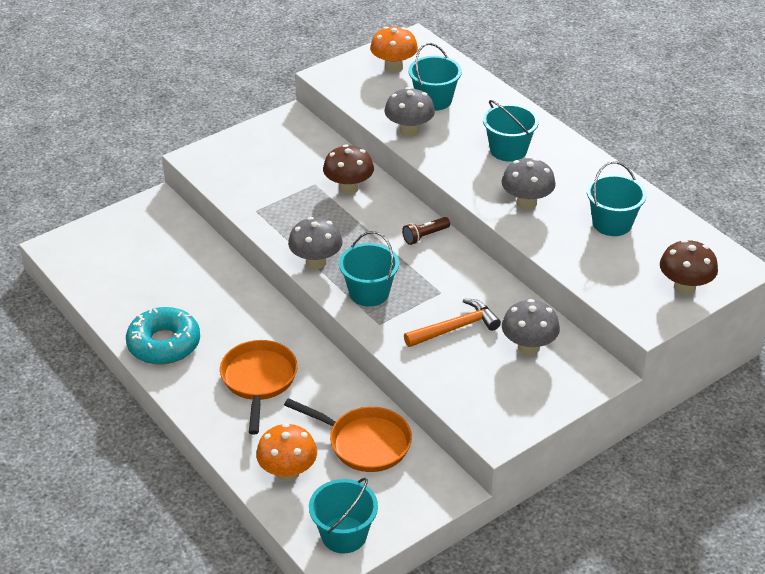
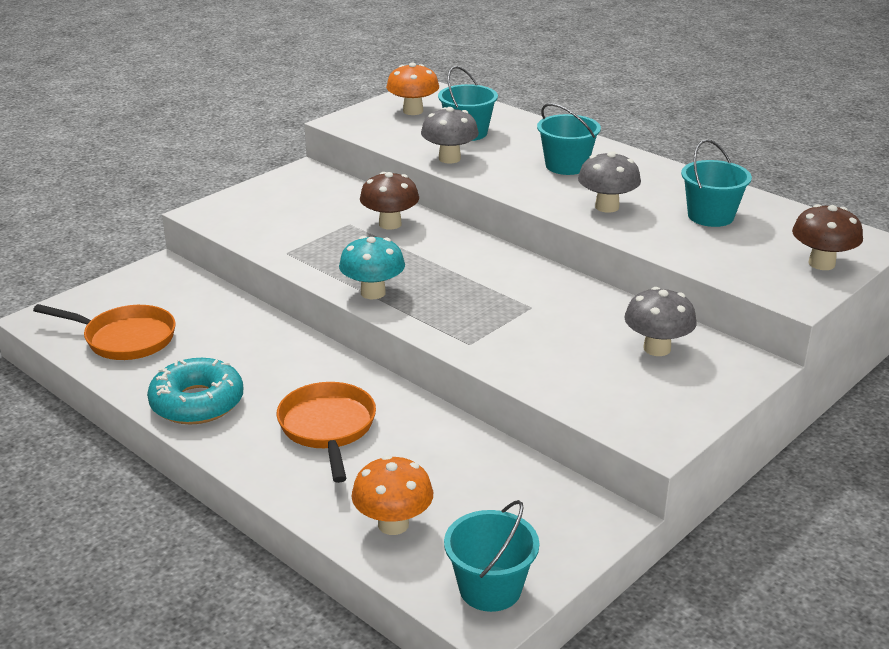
camera: 10 degrees left, 10 degrees down
(316, 262) = (373, 293): grey mushroom -> turquoise mushroom
(364, 443) = (482, 480): orange pan -> orange pan (125, 339)
(369, 293) = (446, 315): turquoise bucket -> none
(425, 236) = (493, 258): brown flashlight -> none
(455, 328) = (562, 339): orange hammer -> none

